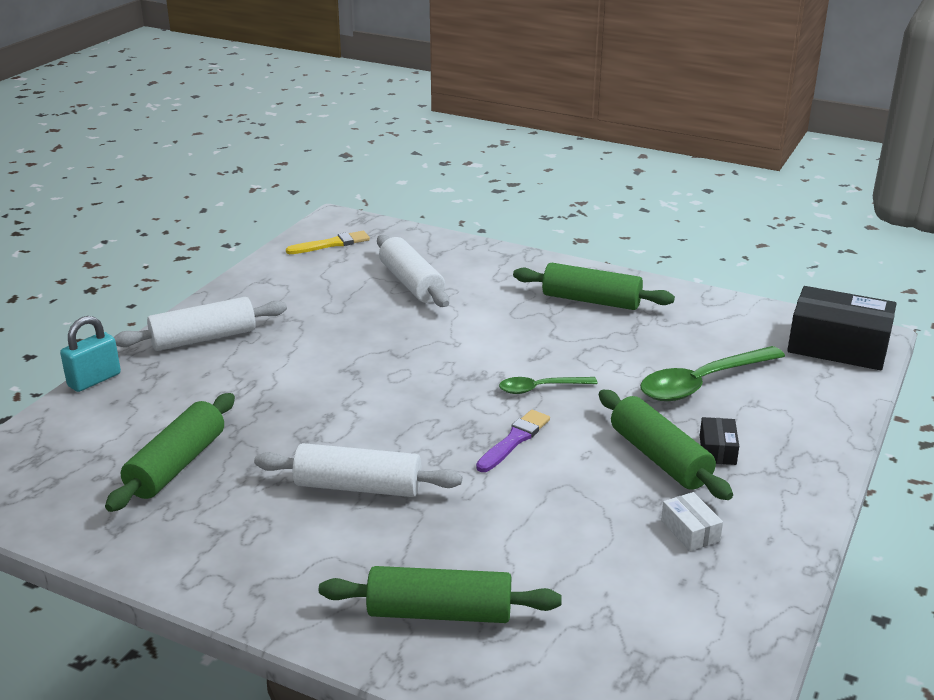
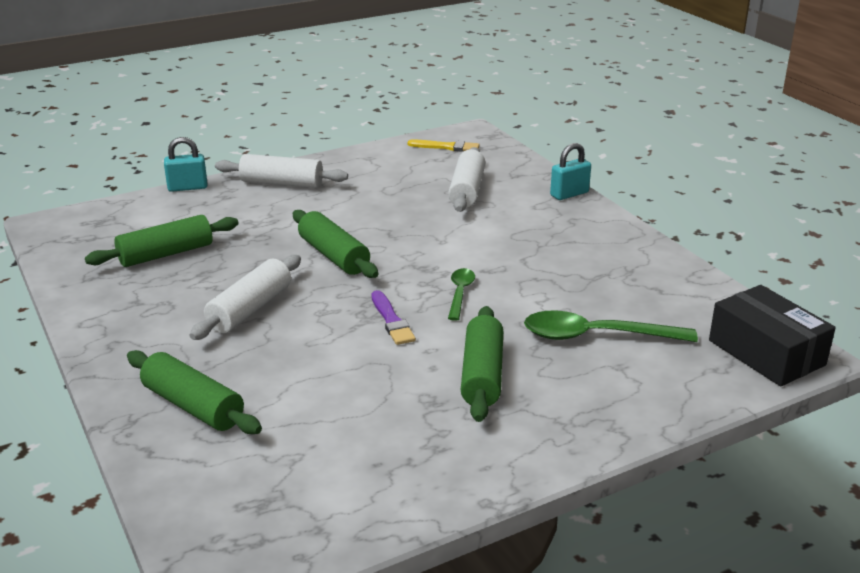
camera: 35 degrees right, 0 degrees up
(358, 487) = (250, 309): white rolling pin -> white rolling pin turned 75 degrees clockwise
(510, 257) = (569, 194): none -> turquoise padlock
(514, 440) = (391, 320): purple brush -> purple brush turned 90 degrees clockwise
(540, 388) = (460, 293): green spoon -> green spoon turned 75 degrees clockwise
(591, 301) = (590, 245): green rolling pin -> green rolling pin (333, 256)
(690, 531) = (432, 433): white box -> none
(717, 450) = (537, 388): black box -> none

